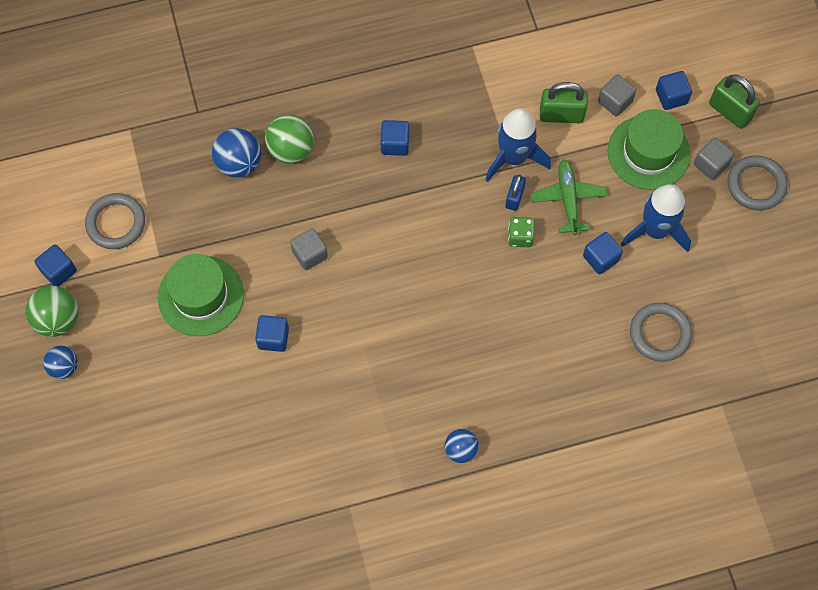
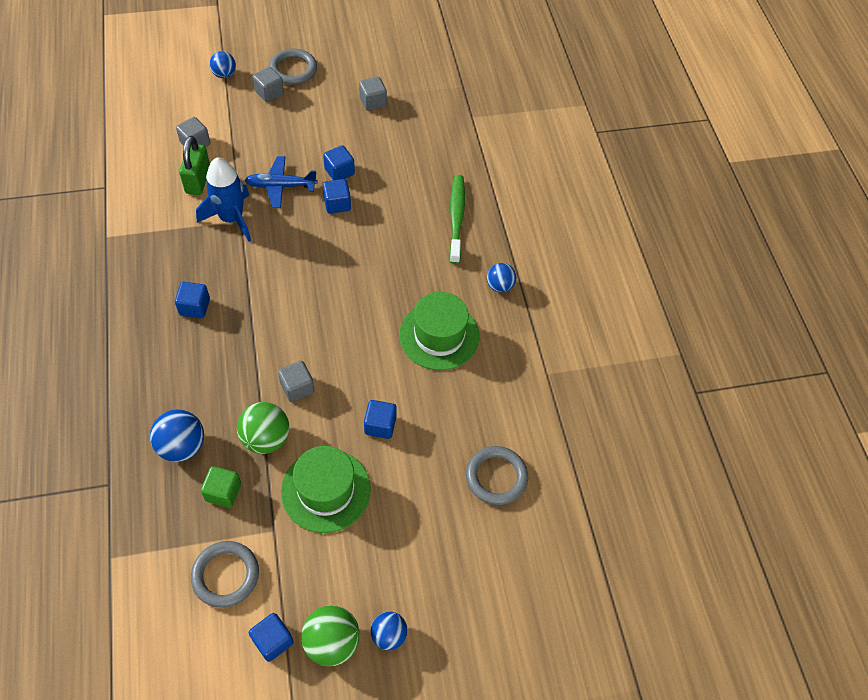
camera: 90 degrees left, 10 degrees down
(194, 207) = (223, 492): none -> green cube
(291, 150) = (178, 396): green ball -> green ball (266, 438)
(514, 198) = (271, 222): blue padlock -> none
(520, 237) = (310, 223): green dice -> none
(552, 395) = (456, 218): none -> green toothbrush
(568, 199) = (280, 186): green plane -> blue plane
(648, 152) = (249, 128): green hat -> green hat (439, 335)
(655, 230) = (321, 134): blue rocket -> none
(660, 333) = (410, 144): grey ring -> grey ring (496, 477)
(671, 97) = (201, 107): blue cube -> blue cube (337, 204)
(721, 283) = (373, 102): none -> grey cube
(730, 111) = (224, 74): green padlock -> blue ball

